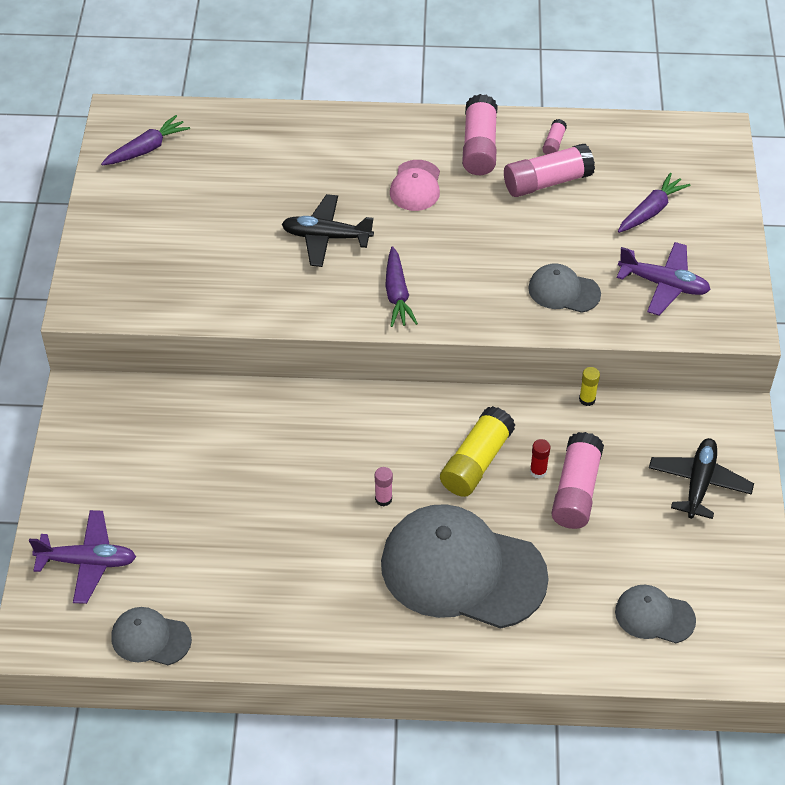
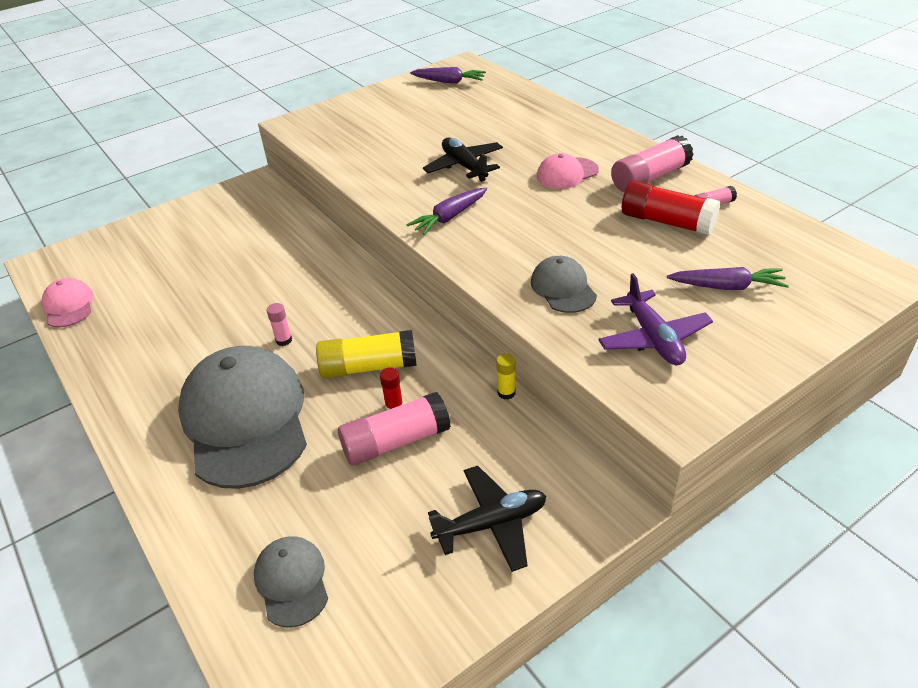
camera: 55 degrees right, 10 degrees down
(87, 562) = (119, 250): purple plane -> none
(150, 638) = (69, 306): grey cap -> pink cap
(547, 182) = (667, 222): pink glue stick -> red glue stick

